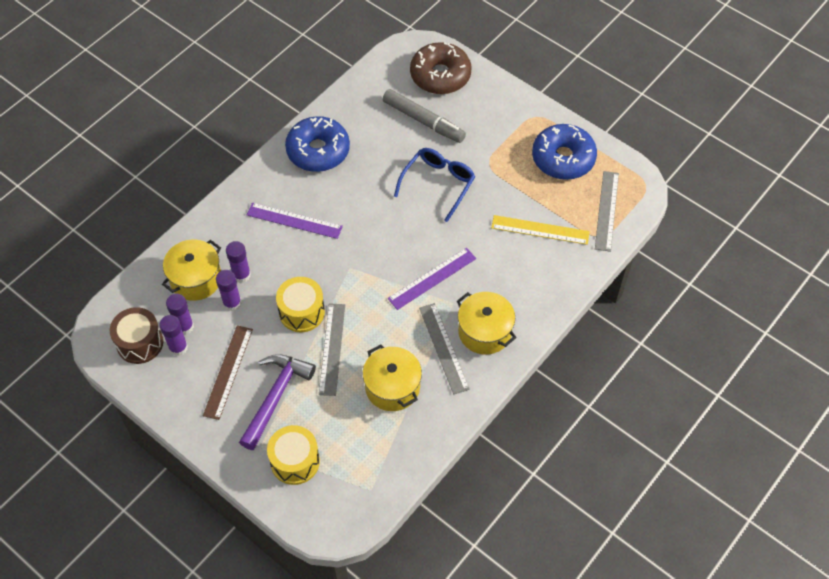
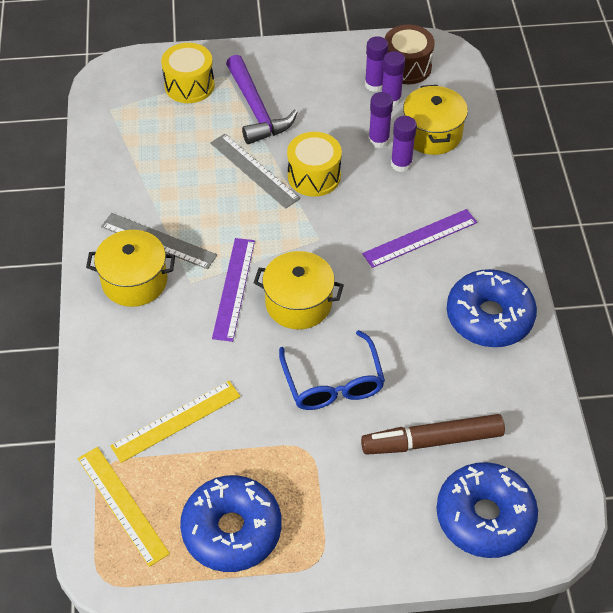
camera: 135 degrees right, 5 degrees down
(228, 372) = (314, 98): brown ruler -> none
(392, 387) = (170, 181): yellow pot -> yellow pot (298, 303)
(423, 121) = (432, 441): grey marker -> brown marker
(440, 75) = (484, 516): brown donut -> blue donut
(607, 210) = (122, 505): grey ruler -> yellow ruler

